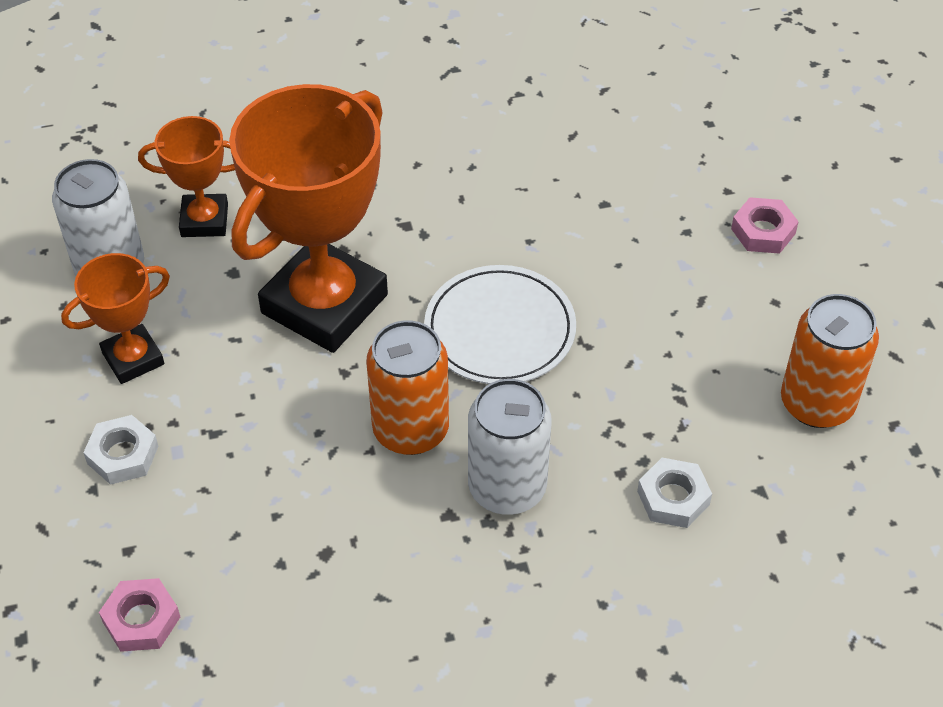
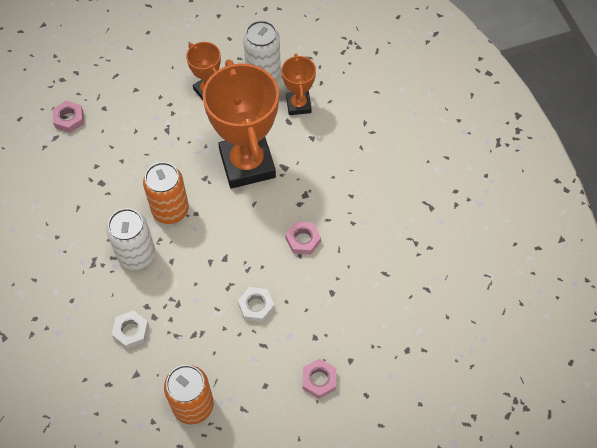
camera: 85 degrees right, 10 degrees up
(123, 455) = (153, 97): white nut -> white nut (256, 306)
(324, 304) = (247, 164): orange trophy -> orange trophy turned 45 degrees clockwise
(499, 233) = (303, 240): none -> pink nut
(500, 329) = (235, 245): white plate -> none

